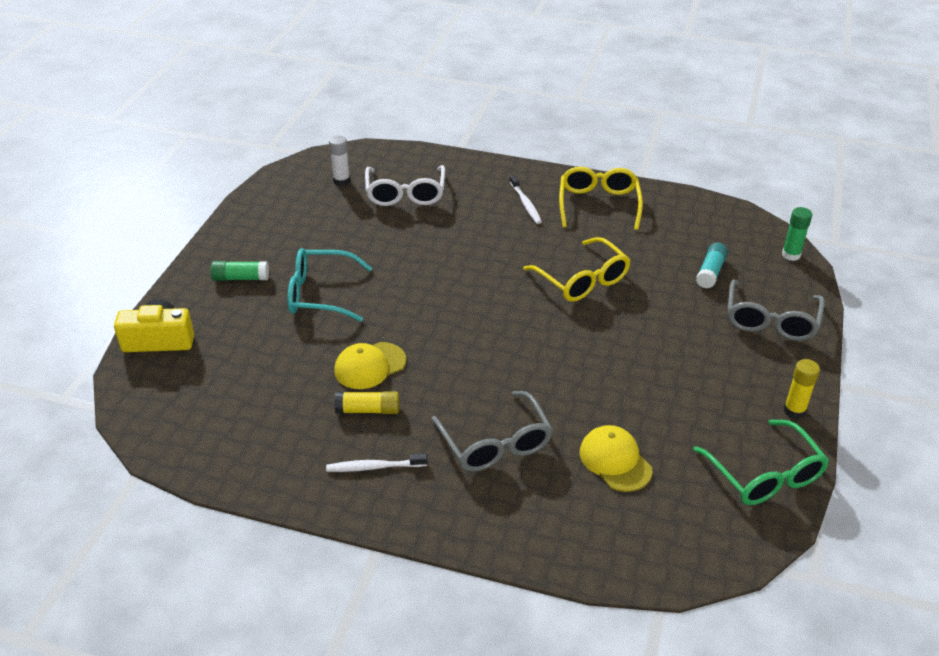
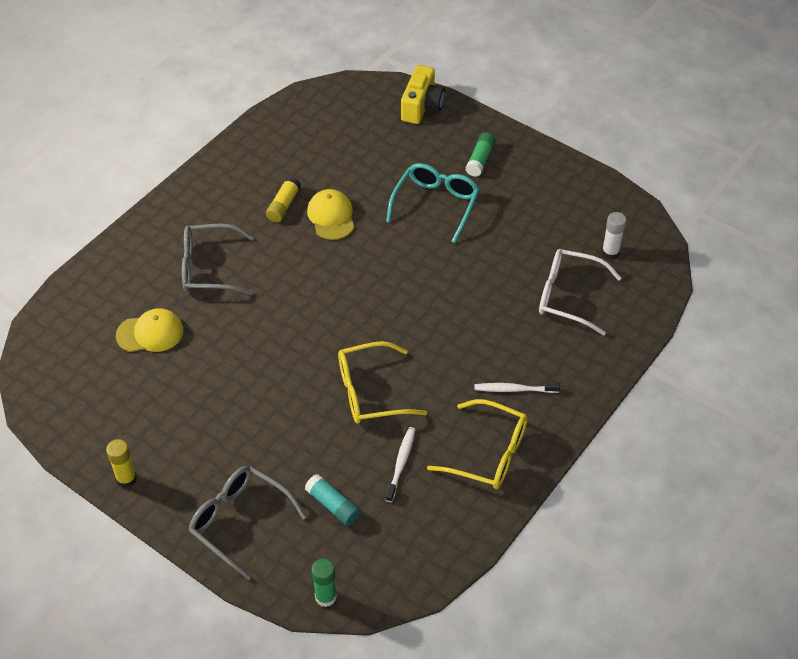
camera: 110 degrees right, 10 degrees up
(374, 467) = (226, 197): white toothbrush -> white toothbrush (401, 463)
(764, 474) = (80, 422): green glasses -> none

